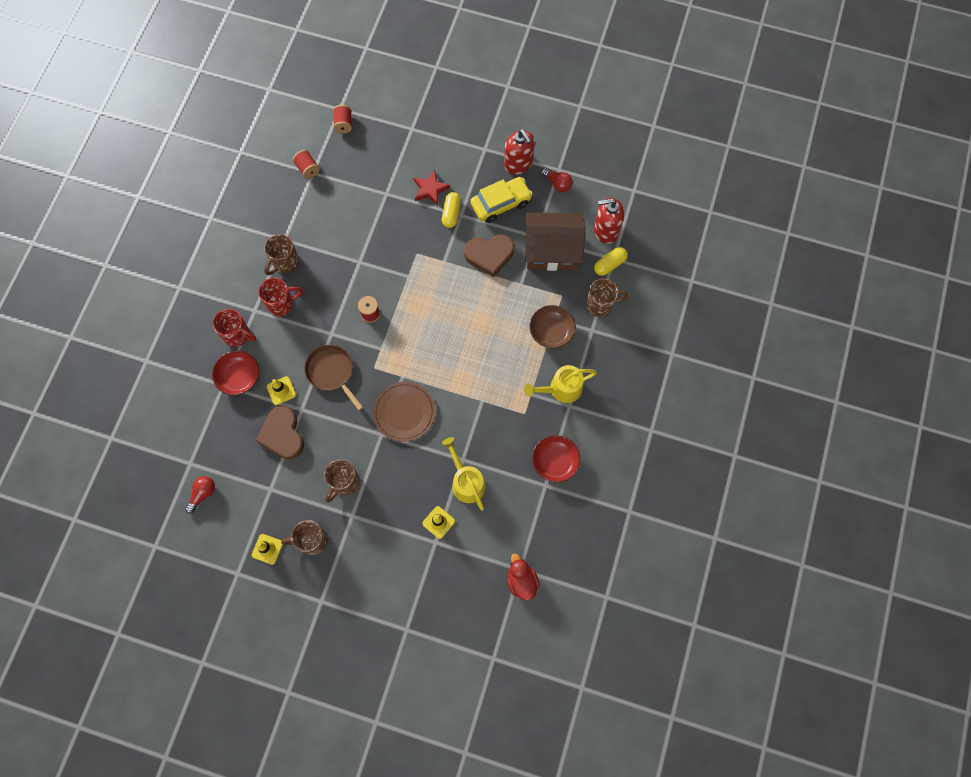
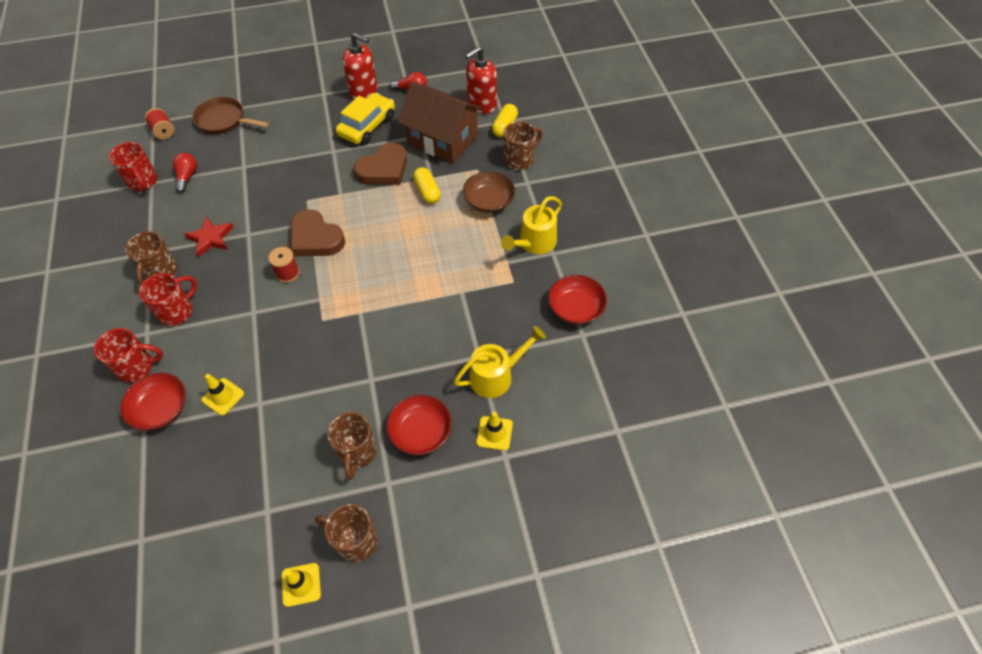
camera: 30 degrees left, 15 degrees down
(203, 494) = (176, 567): red light bulb -> red light bulb (187, 177)
(282, 434) = (250, 442): brown heart -> brown heart (315, 238)
(307, 169) = (143, 182): red spool -> red mug
(312, 541) = (355, 540): brown mug -> brown mug turned 60 degrees clockwise
(332, 372) = (275, 348): brown pan -> brown pan (223, 120)
(392, 492) = (421, 432): none -> red bowl
(404, 412) = (383, 345): brown plate -> none
(430, 189) = (288, 144): red star -> red star (211, 238)
(451, 213) = (322, 154): yellow capsule -> yellow capsule (427, 191)
(466, 481) = (497, 375): yellow watering can -> yellow watering can turned 120 degrees clockwise
(521, 580) = (627, 441): red duck -> none
(552, 250) = (442, 140): brown house -> brown house turned 60 degrees clockwise

